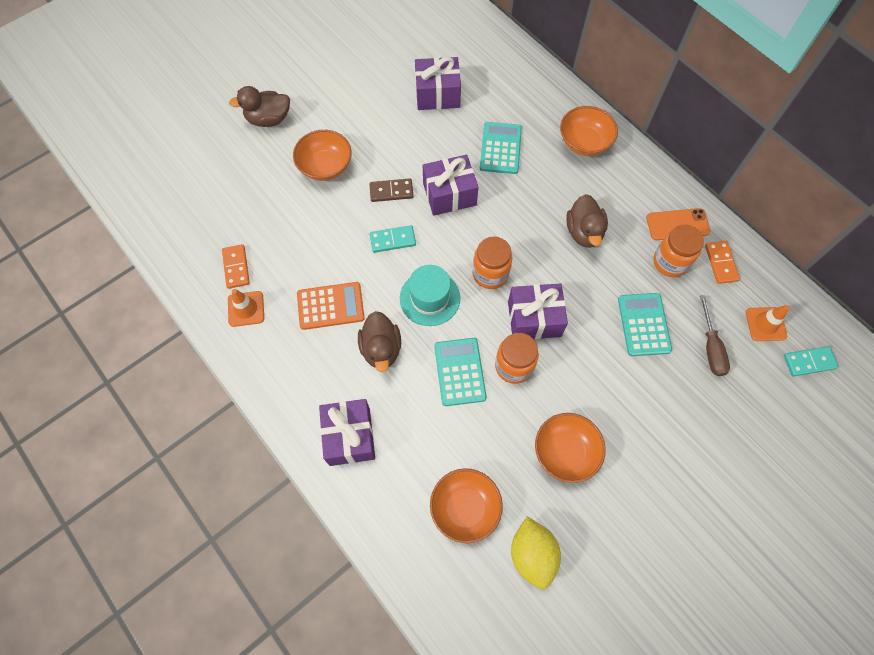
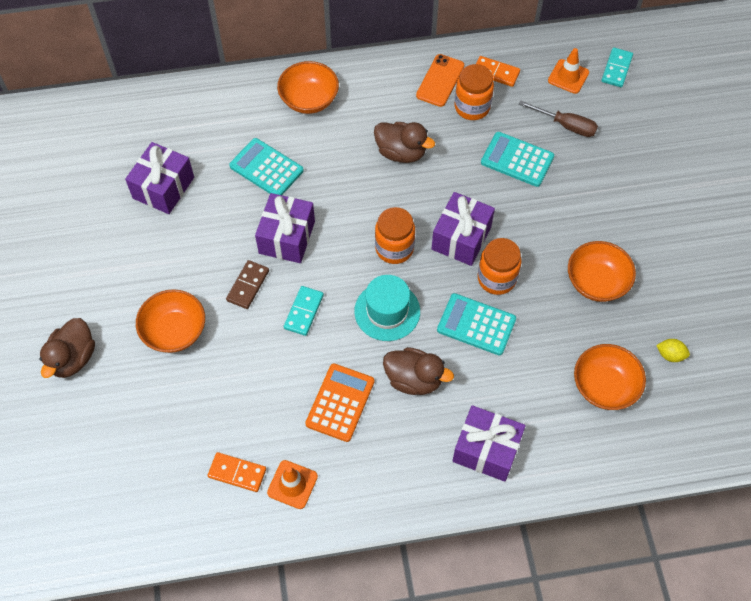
camera: 60 degrees left, 5 degrees down
(532, 554) = (670, 355): yellow lemon -> yellow lemon, size x0.51

